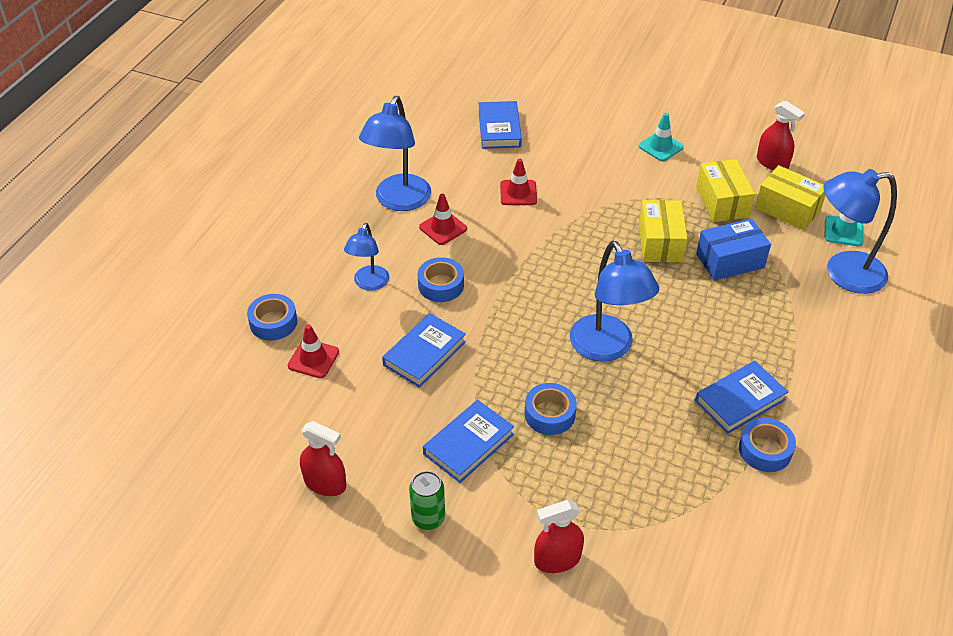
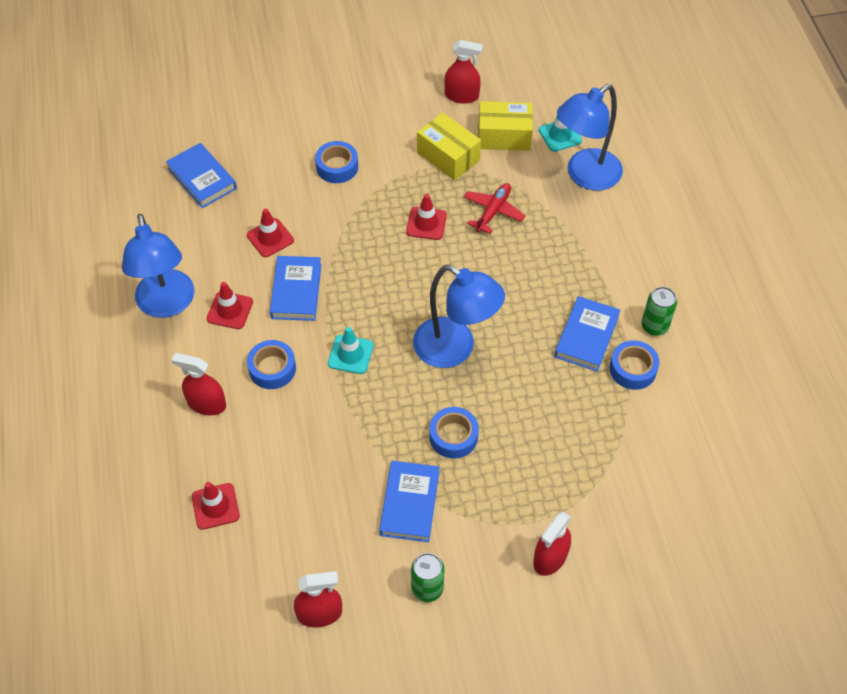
camera: 35 degrees left, 10 degrees up
(273, 322) = (149, 493): blue tape -> blue tape (337, 167)
(369, 284) = (206, 404): blue lamp -> red spray bottle
(424, 353) = (309, 443): blue book -> blue book (296, 291)
(660, 147) = (359, 126): turquoise traffic cone -> turquoise traffic cone (350, 354)
(660, 242) = (426, 223): yellow box -> red traffic cone
(730, 261) = (493, 211): blue box -> red plane
(816, 426) = (654, 326): none -> green can

